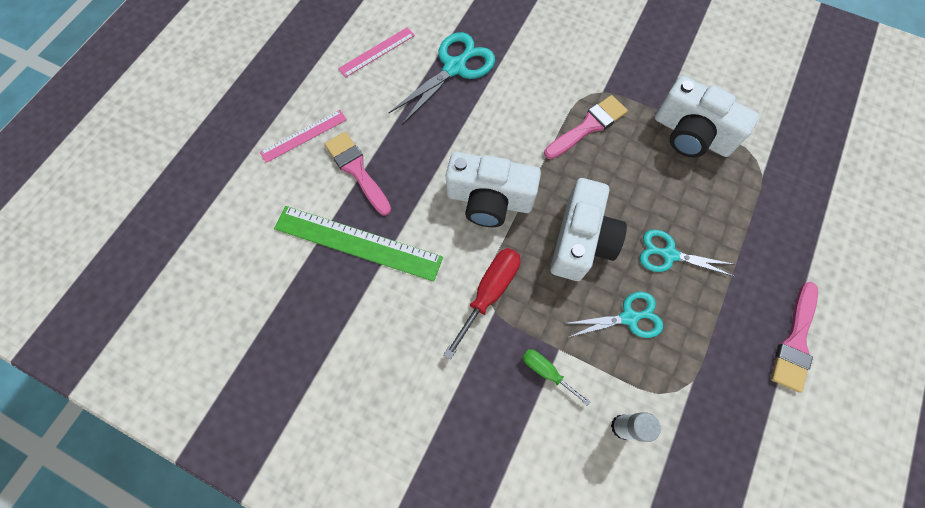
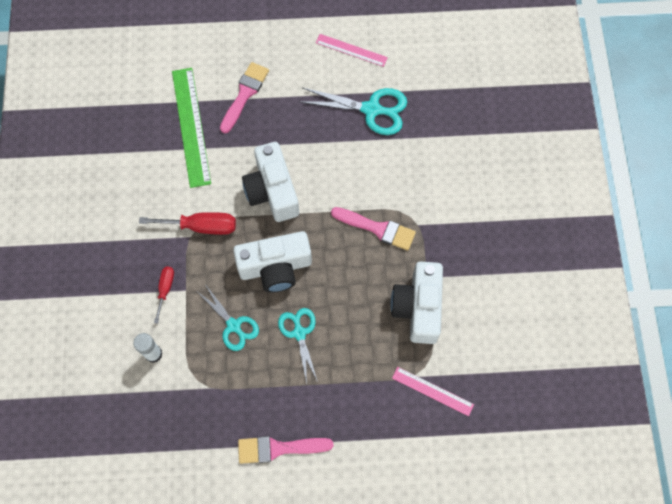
camera: 60 degrees right, 0 degrees up
(303, 136) = (251, 46): pink ruler -> pink ruler (432, 391)
(546, 372) = (165, 289): green screwdriver -> red screwdriver

